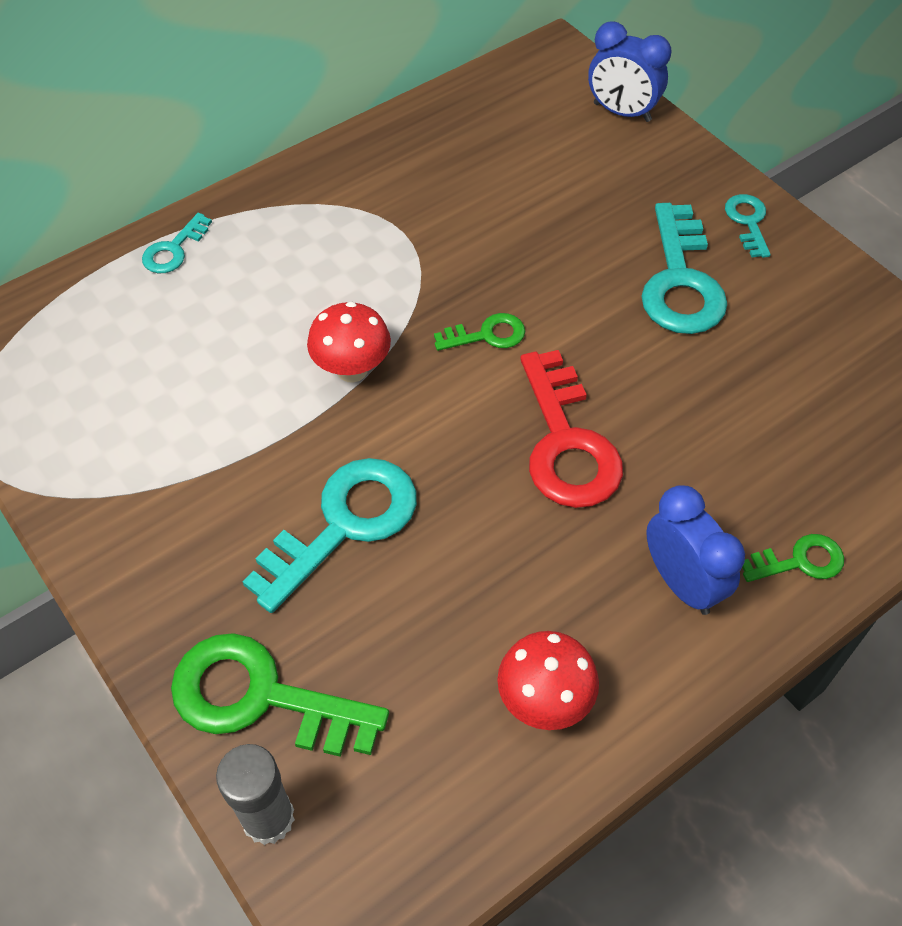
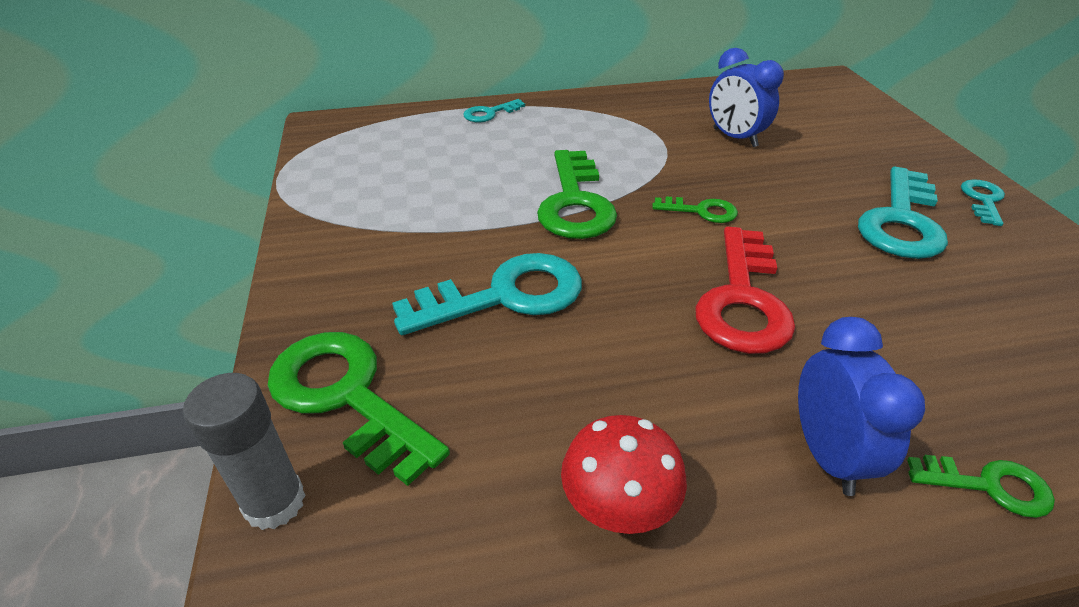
camera: 25 degrees right, 15 degrees down
(352, 370) = (575, 203): red mushroom -> green key
(622, 112) = (878, 116): blue clock -> blue clock (734, 138)

